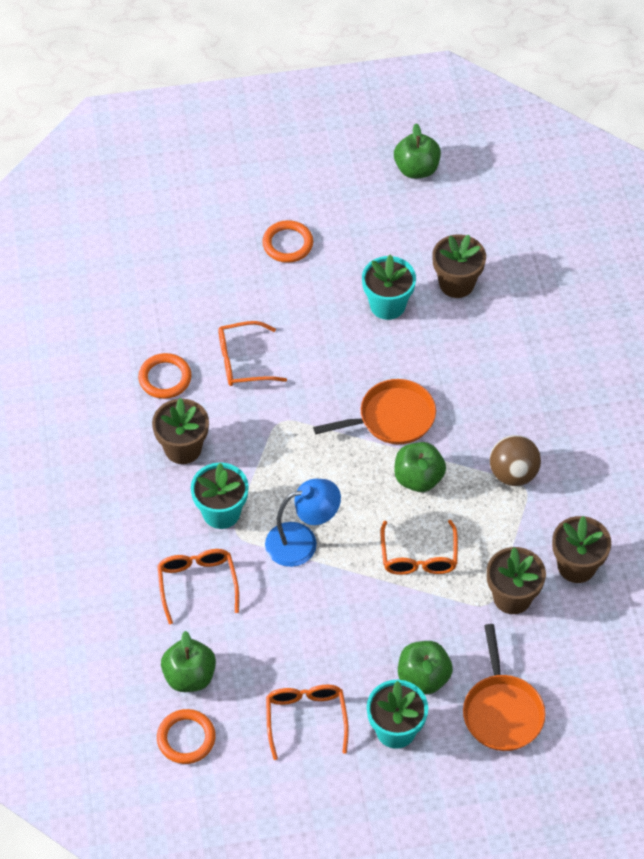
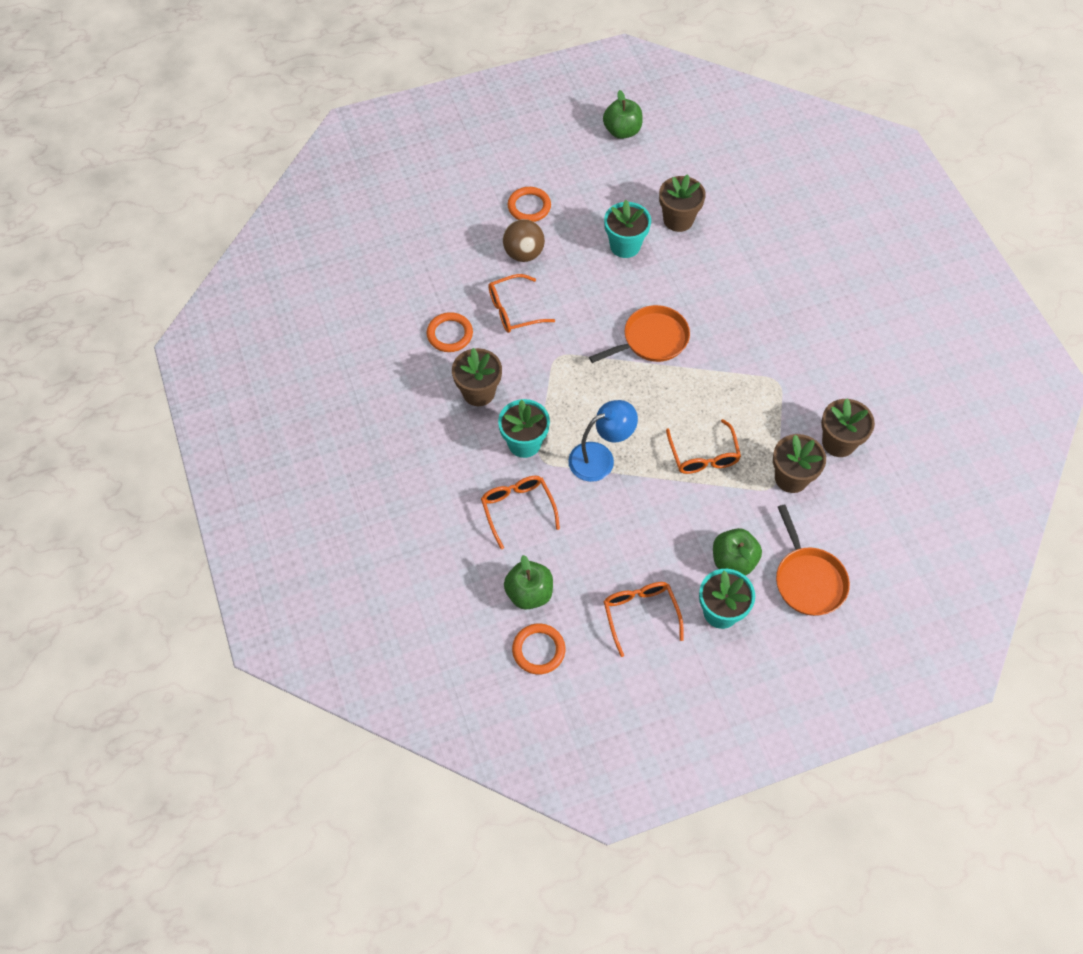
camera: 10 degrees left, 5 degrees up
(418, 478) = (686, 388): green apple -> none
(513, 474) = (765, 372): brown ball -> brown ball (523, 253)

